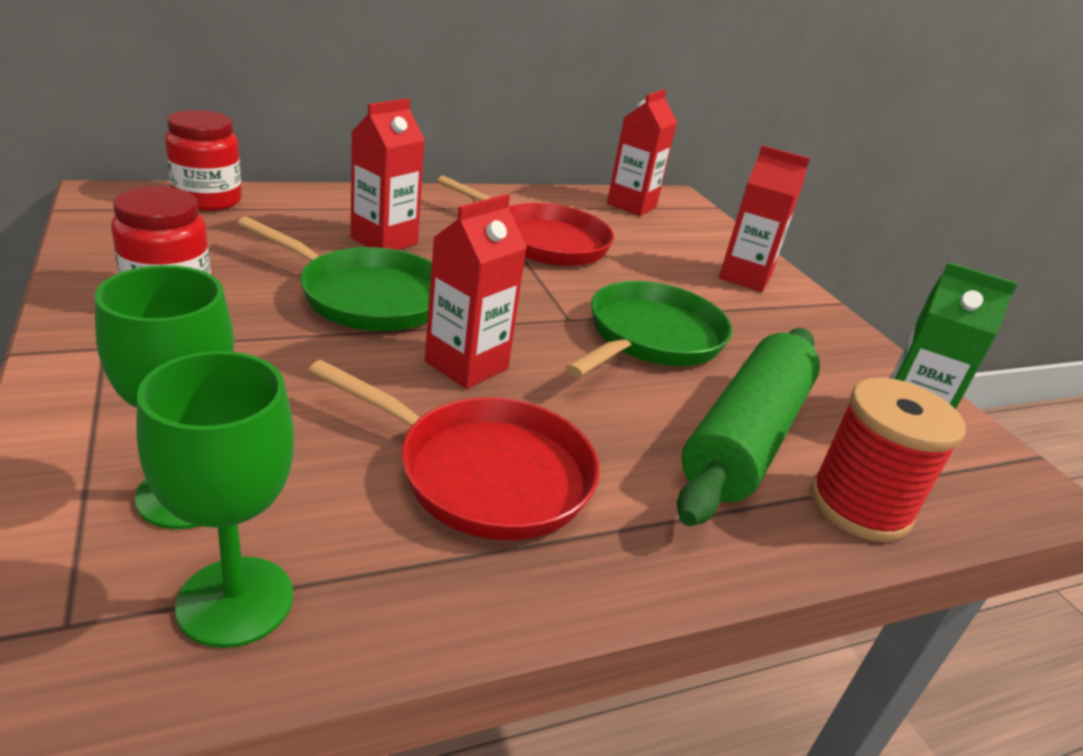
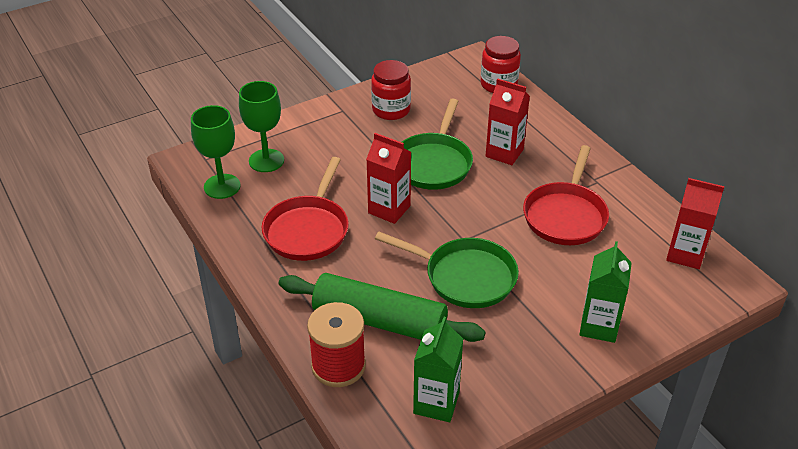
camera: 85 degrees right, 10 degrees up
(745, 277) = (599, 326): red carton -> green carton

